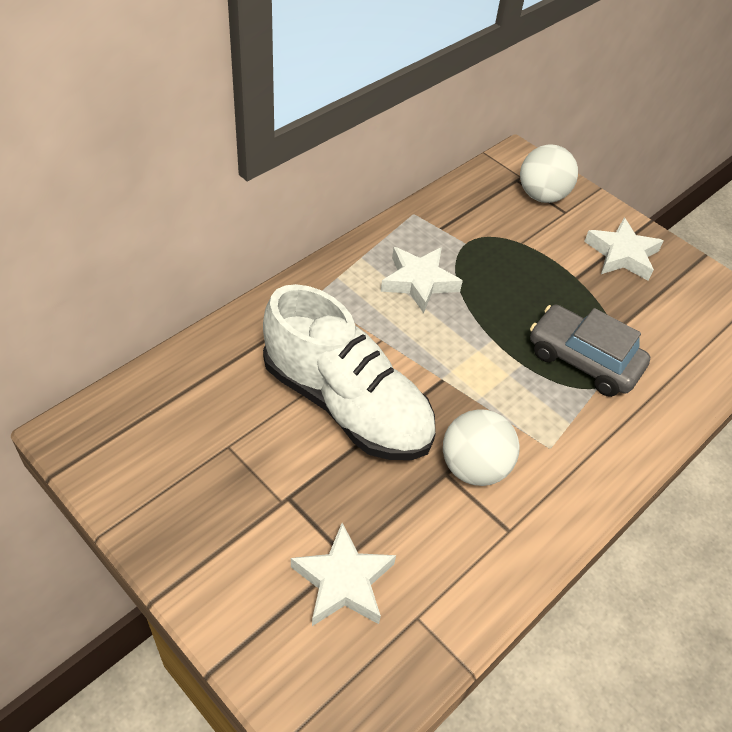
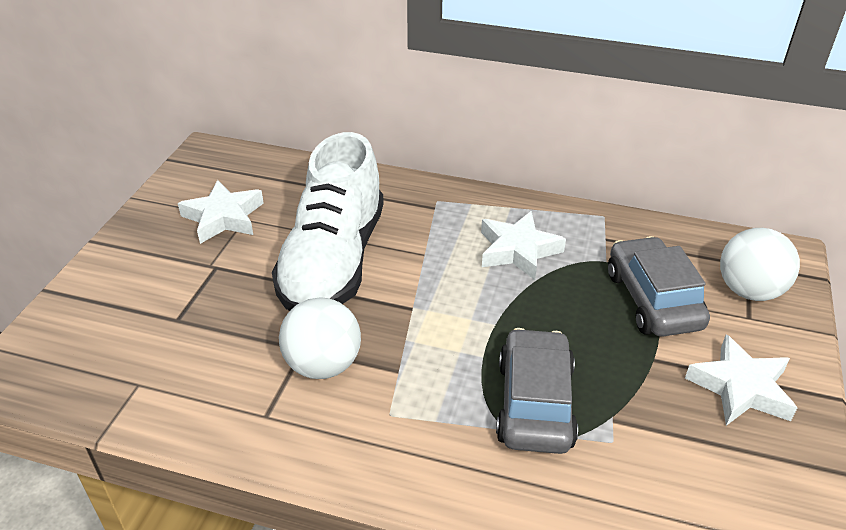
camera: 65 degrees right, 10 degrees down
(343, 581) = (152, 326): white star -> white star (223, 217)
(521, 244) = (652, 300): none -> grey car

